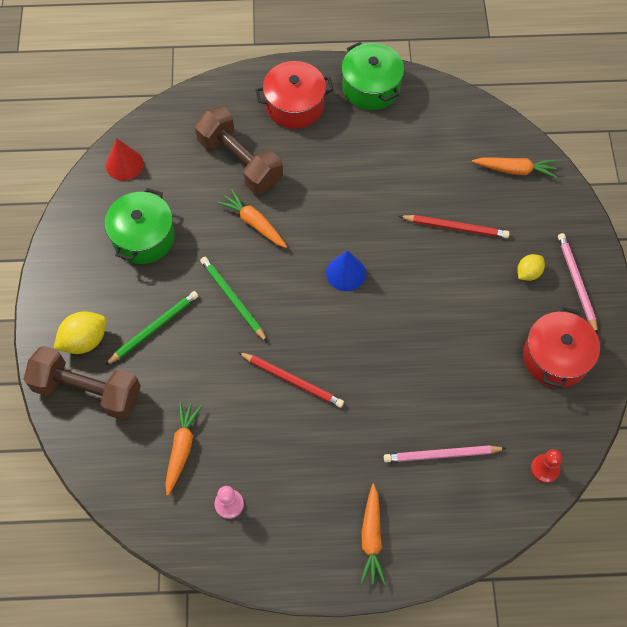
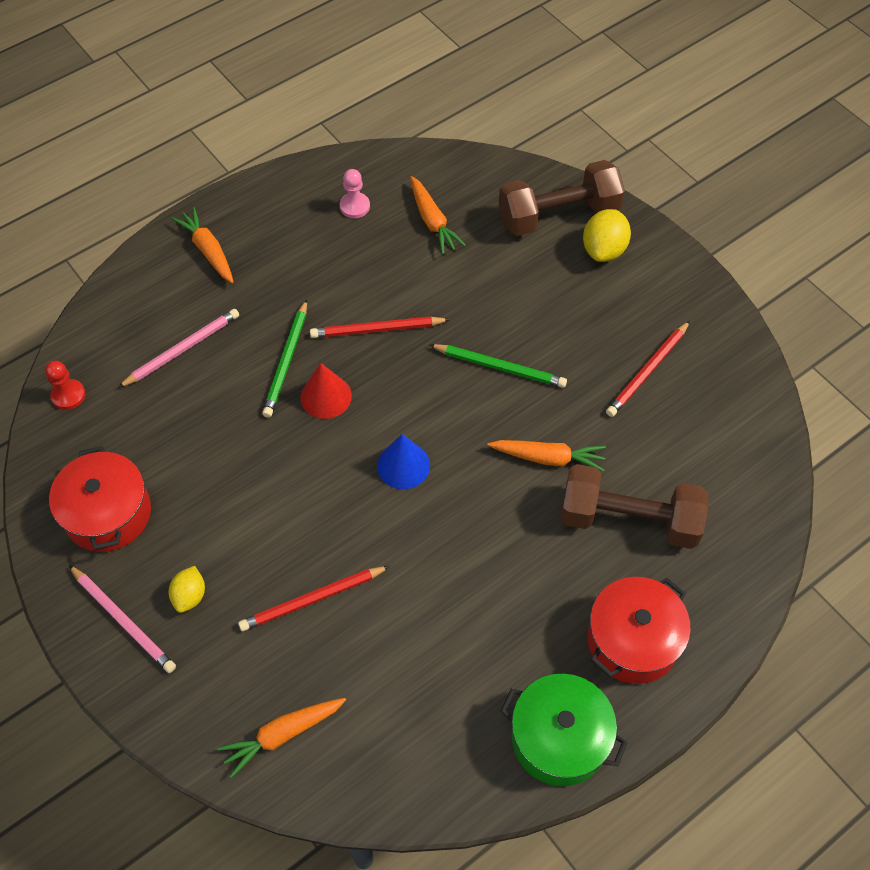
camera: 145 degrees right, 5 degrees down
(124, 164) = (749, 434): red cone -> red cone (326, 396)
(143, 237) = (648, 371): green pot -> red pencil
(154, 328) = (551, 297): green pencil -> green pencil (287, 361)

